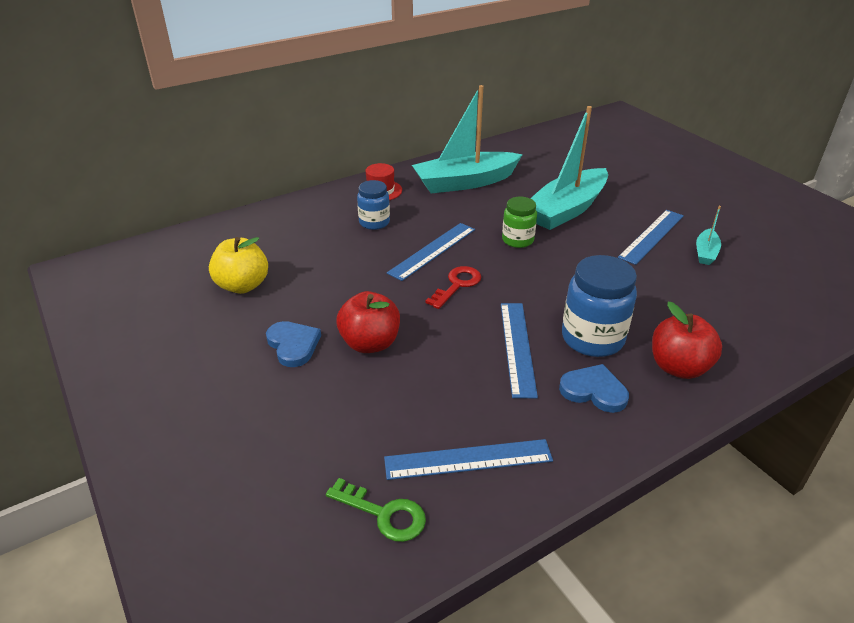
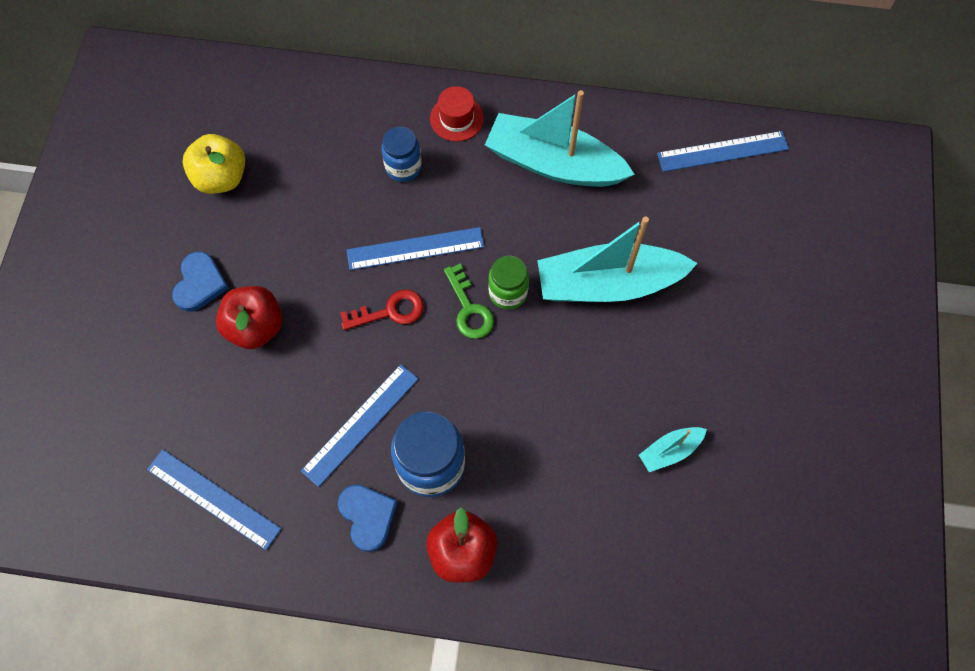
camera: 40 degrees right, 30 degrees up
(384, 514) = (121, 495): green key -> green key (469, 309)
(652, 236) = (646, 387): blue ruler -> blue ruler (722, 151)

